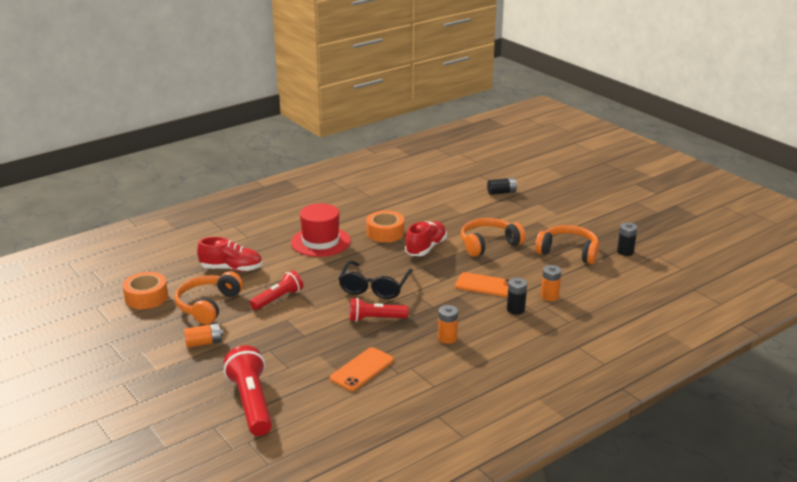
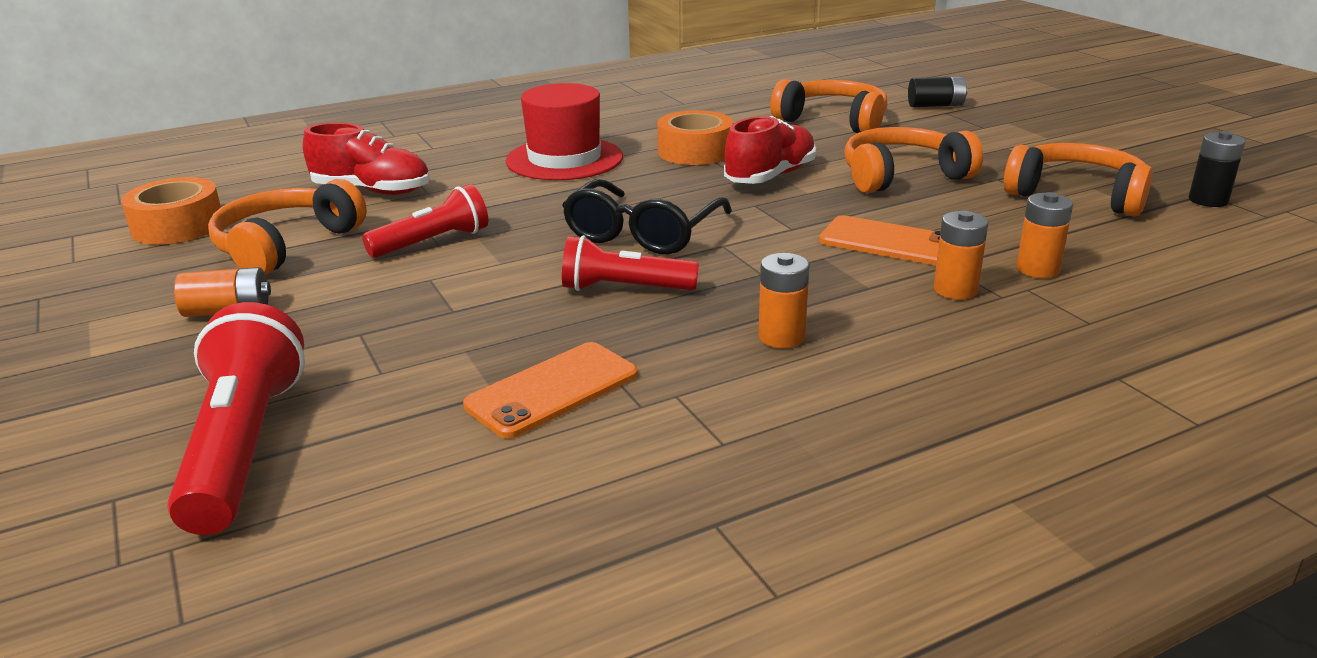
camera: 10 degrees right, 0 degrees up
(450, 207) = (833, 121): none -> orange headphones
(515, 309) = (955, 290): black battery -> orange battery

